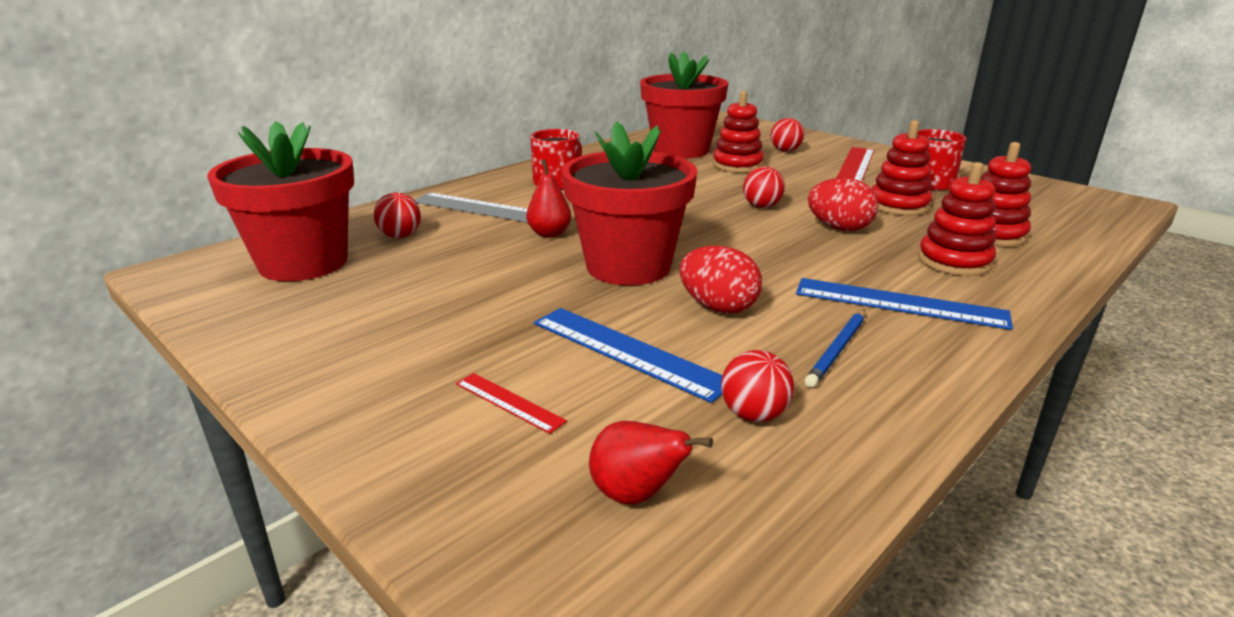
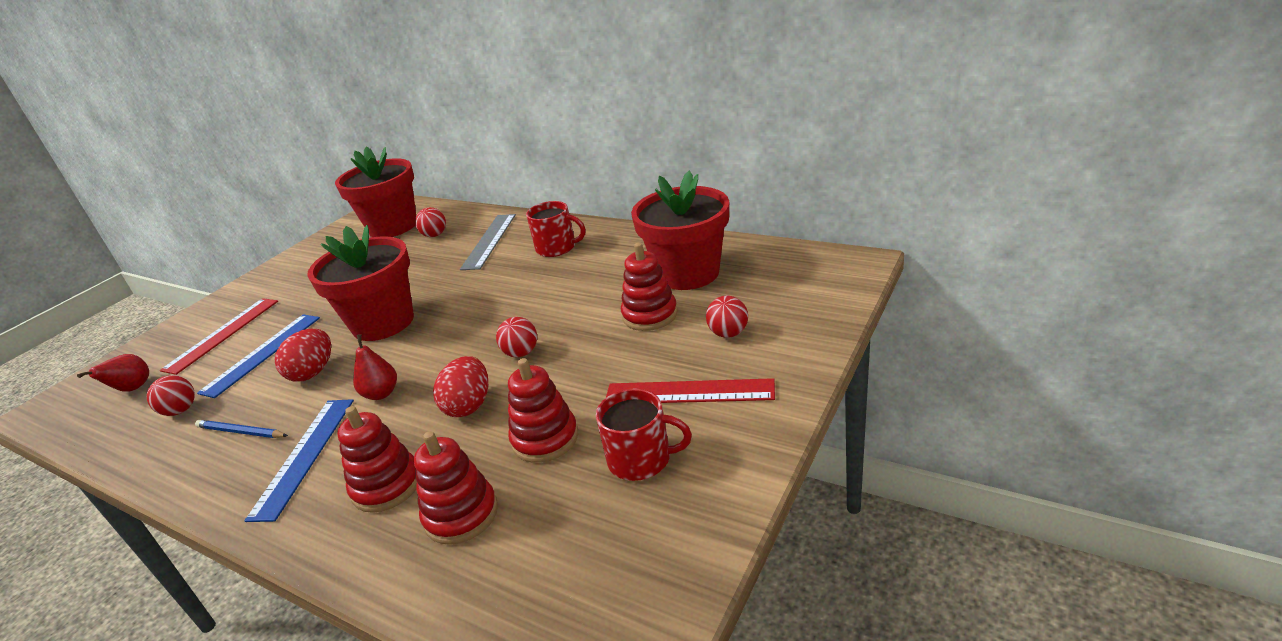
camera: 80 degrees right, 5 degrees up
(509, 402) = (222, 334): red ruler -> red ruler, size x1.89
(549, 234) = (442, 278): red pear -> red pear (381, 394)

